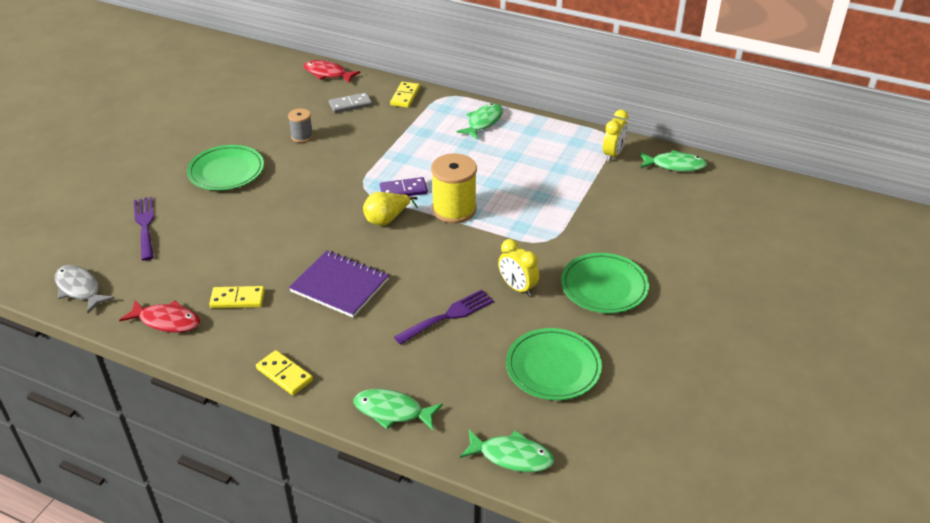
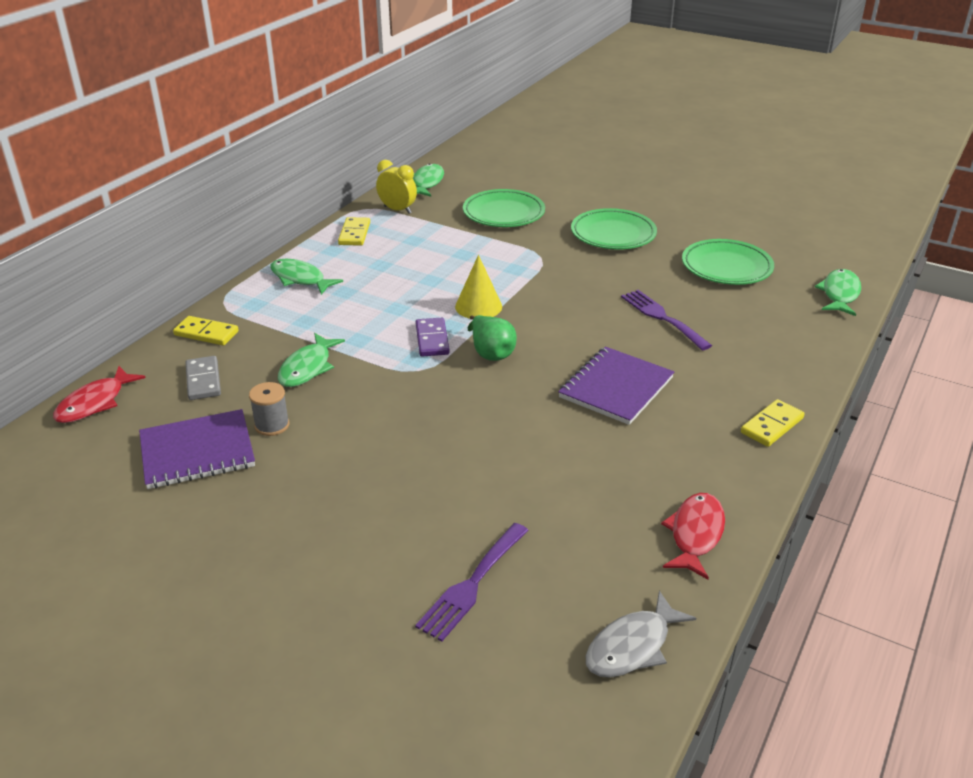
camera: 85 degrees left, 5 degrees down
(145, 225) = (472, 585): purple fork -> purple fork turned 45 degrees counterclockwise
(226, 172) = (343, 500): green plate -> green plate (503, 213)
(237, 299) = (646, 470): yellow domino -> yellow domino (354, 234)
(278, 115) = (197, 452): none -> purple notebook
(387, 219) = (491, 353): yellow pear -> green pear
(392, 411) = (806, 354): green fish -> green fish (307, 368)
(454, 209) = (478, 306): yellow spool -> yellow cone
(517, 287) = (615, 277): yellow clock -> none

